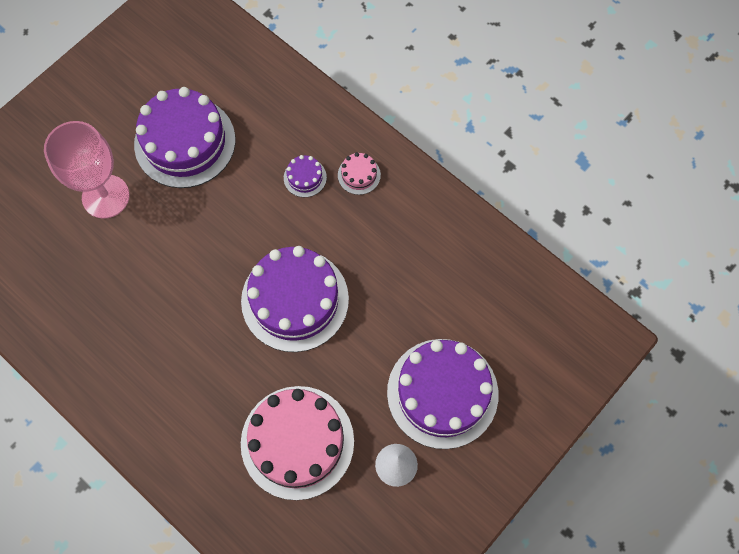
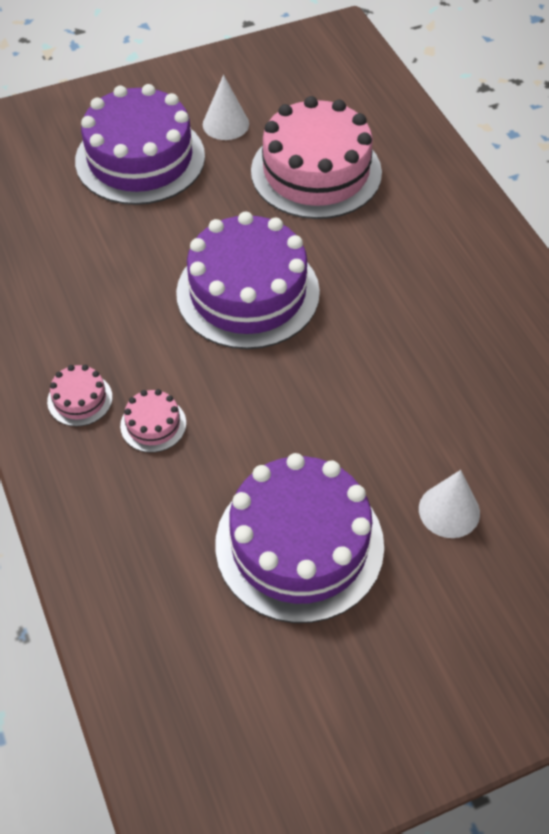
camera: 155 degrees left, 15 degrees down
(105, 196) = (449, 510): pink goblet -> white cone
(305, 177) = (153, 424): purple cake -> pink cake

